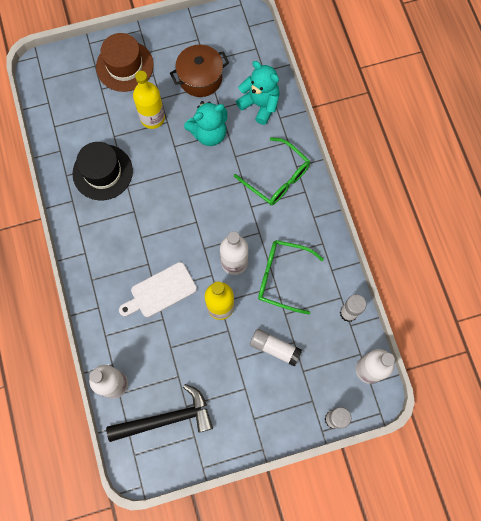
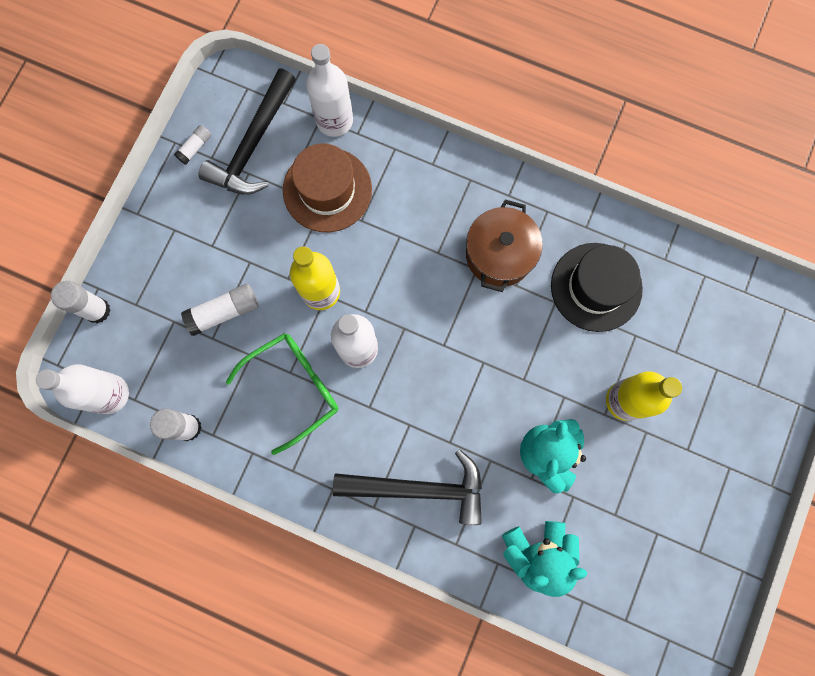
camera: 130 degrees right, 5 degrees up
(125, 66) = (729, 424): brown hat -> brown hat (327, 190)
(160, 291) = (394, 241): white cutting board -> none
(196, 452) = (195, 147): none -> white glue stick
(200, 78) = (636, 507): brown pot -> brown pot (499, 254)
(277, 178) = (418, 488): green glasses -> black hammer

